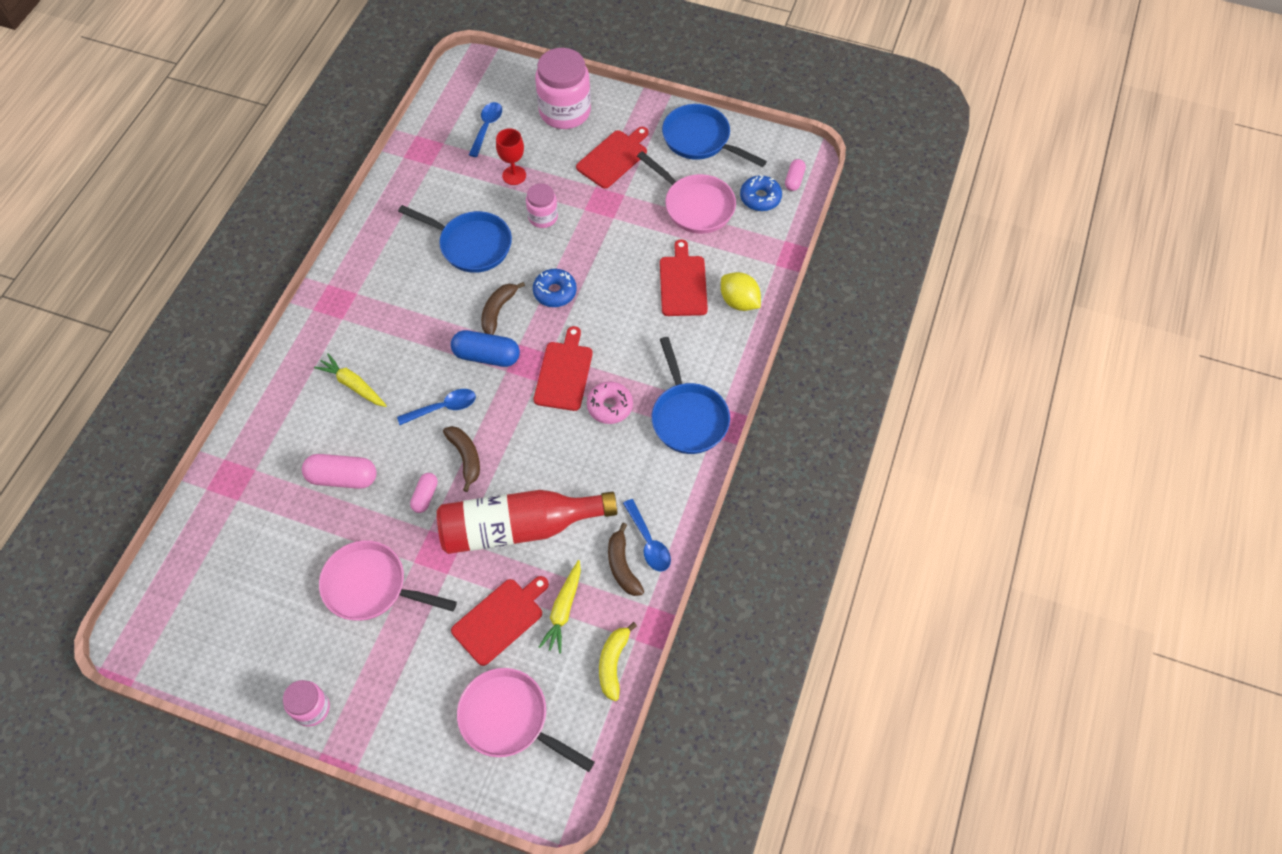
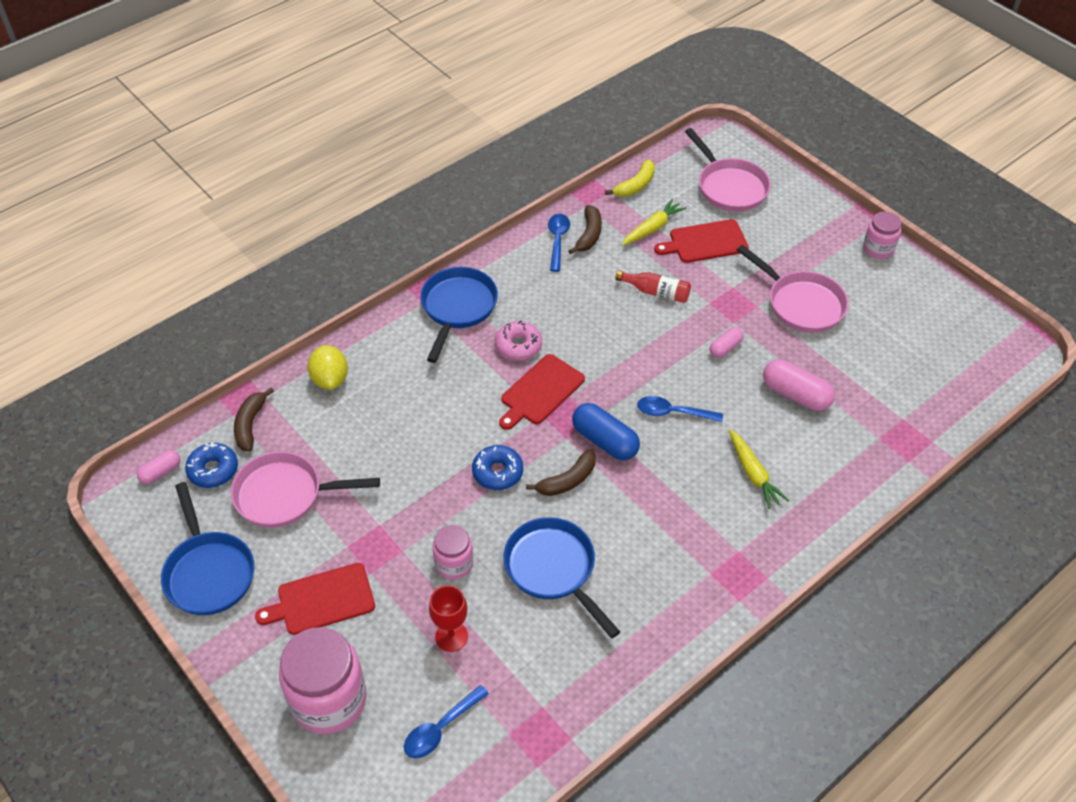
camera: 150 degrees left, 10 degrees down
(466, 457) = (673, 362): brown banana -> brown banana (250, 424)
(519, 528) = (656, 292): red bottle -> red bottle, size x0.46
(683, 283) = (366, 421): red cutting board -> none
(695, 206) = (285, 495): pink pan -> pink pan turned 75 degrees counterclockwise

